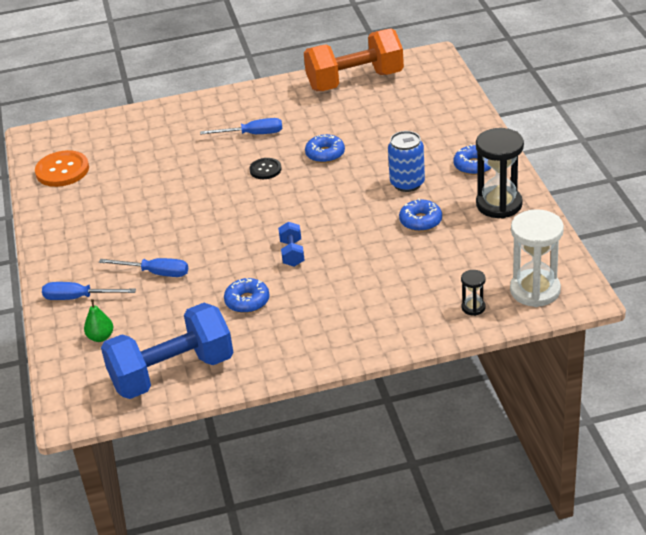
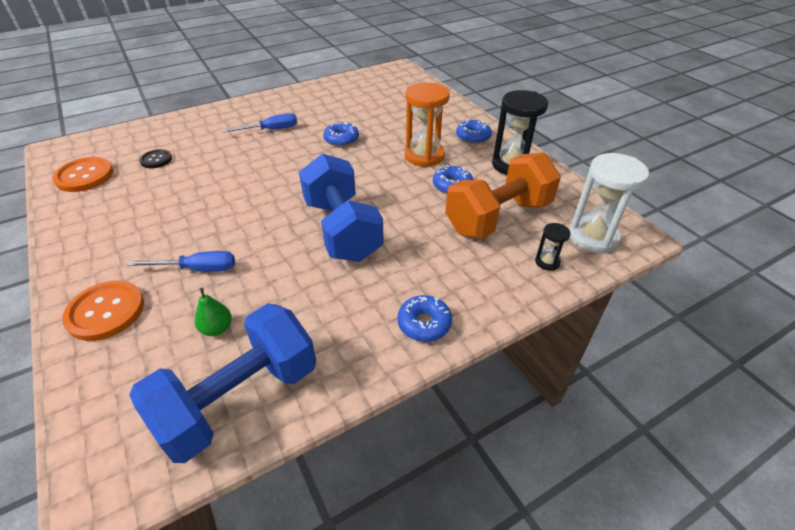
camera: 20 degrees left, 5 degrees up
(79, 298) = (106, 311): blue screwdriver -> orange button
(101, 337) = (137, 361): green pear -> green pear (217, 328)
(247, 301) = (310, 288): blue donut -> blue donut (424, 323)
(265, 169) = (291, 157): black button -> black button (156, 160)
(292, 253) = (342, 229): blue dumbbell -> blue dumbbell, size x2.35
(355, 81) = (346, 86): orange dumbbell -> orange dumbbell (498, 217)
(407, 183) = (424, 156): blue can -> orange hourglass

